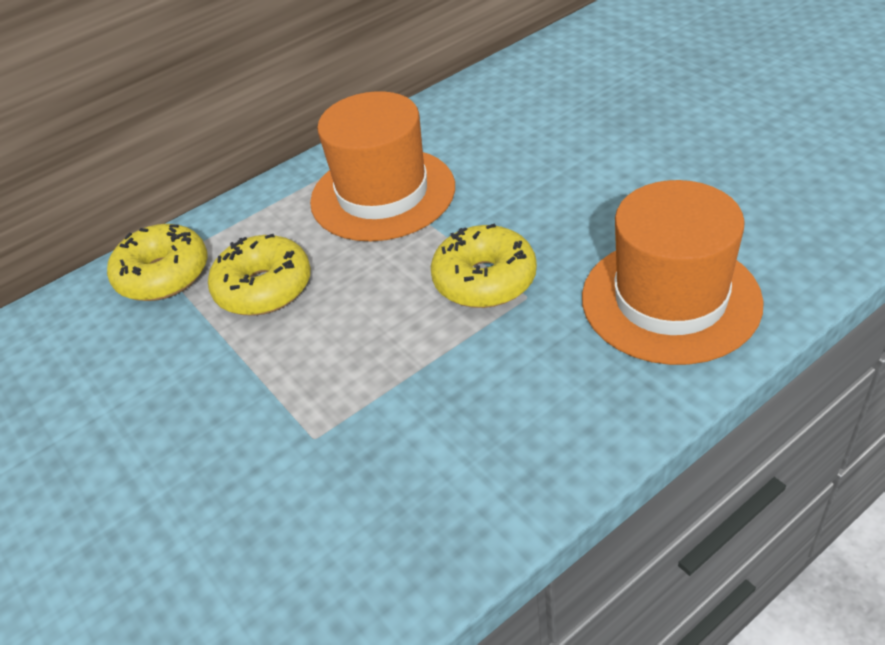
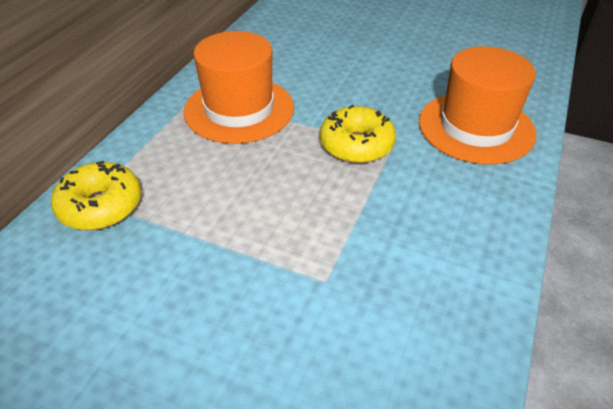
camera: 35 degrees left, 0 degrees up
(264, 288) = (198, 192): yellow donut -> none

